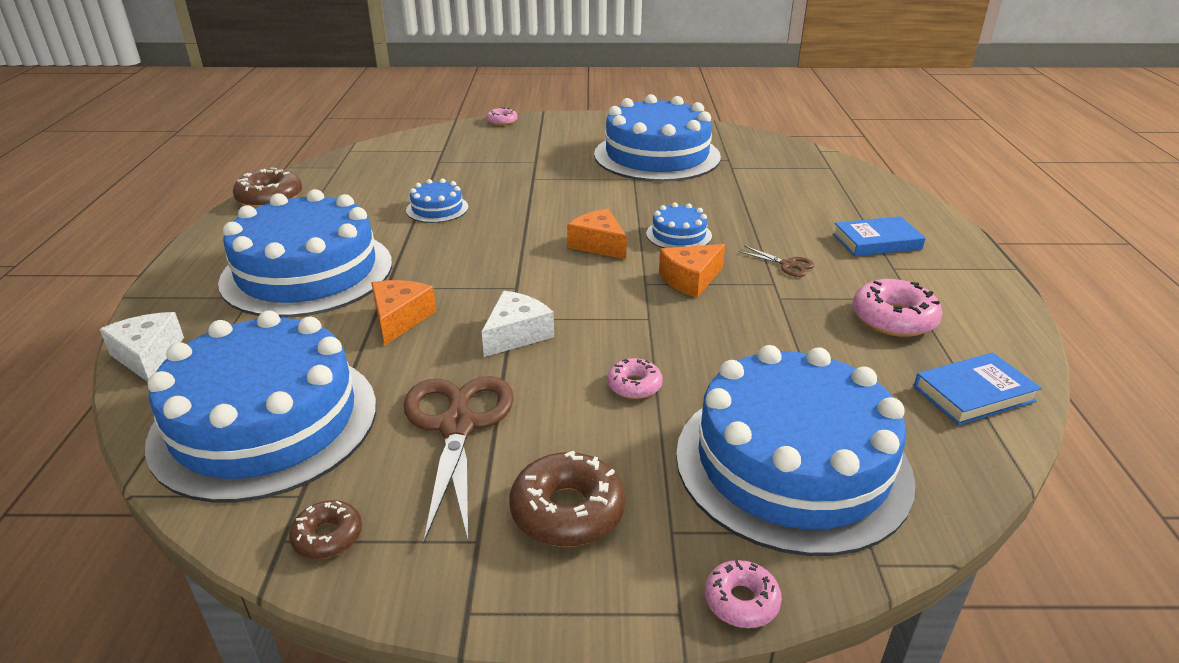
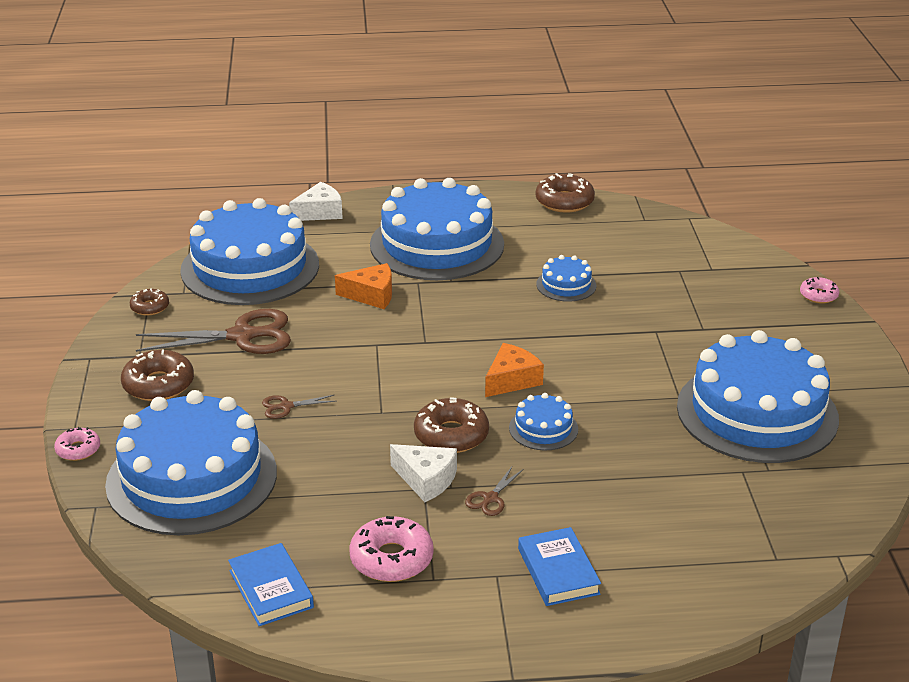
camera: 85 degrees right, 0 degrees up
(516, 334) = (353, 348): white cheese -> white cheese (426, 480)
(634, 385) = (286, 406): pink donut -> brown scissors
(690, 279) = (451, 435): orange cheese -> brown donut

